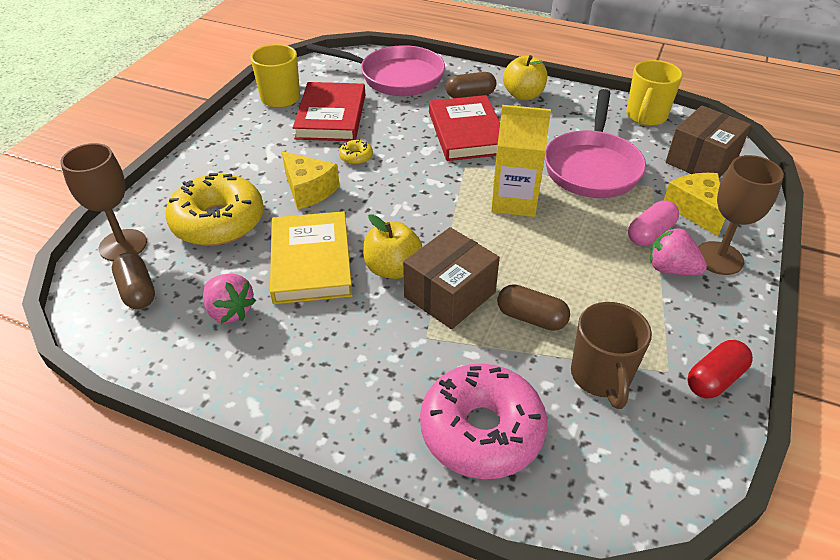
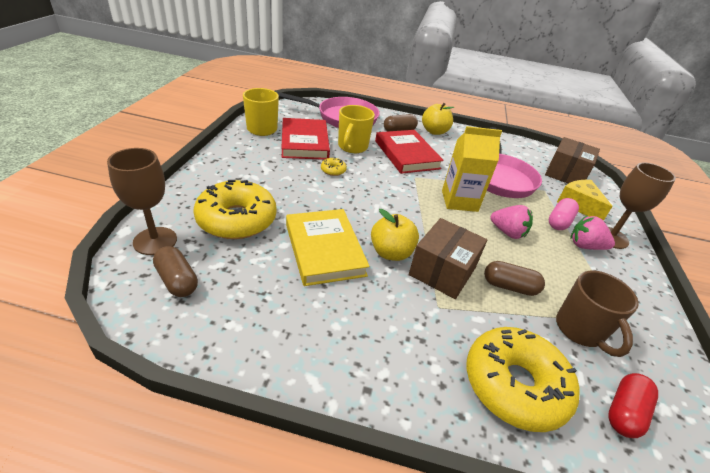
camera: 15 degrees left, 5 degrees down
(230, 311) = (267, 294): pink strawberry -> pink strawberry (507, 232)
(308, 190) = (304, 194): yellow cheese -> none
(481, 430) = (514, 385): pink donut -> yellow donut
(645, 117) = (518, 146): yellow mug -> yellow mug (352, 147)
(714, 379) = (655, 326): red capsule -> red capsule (624, 412)

